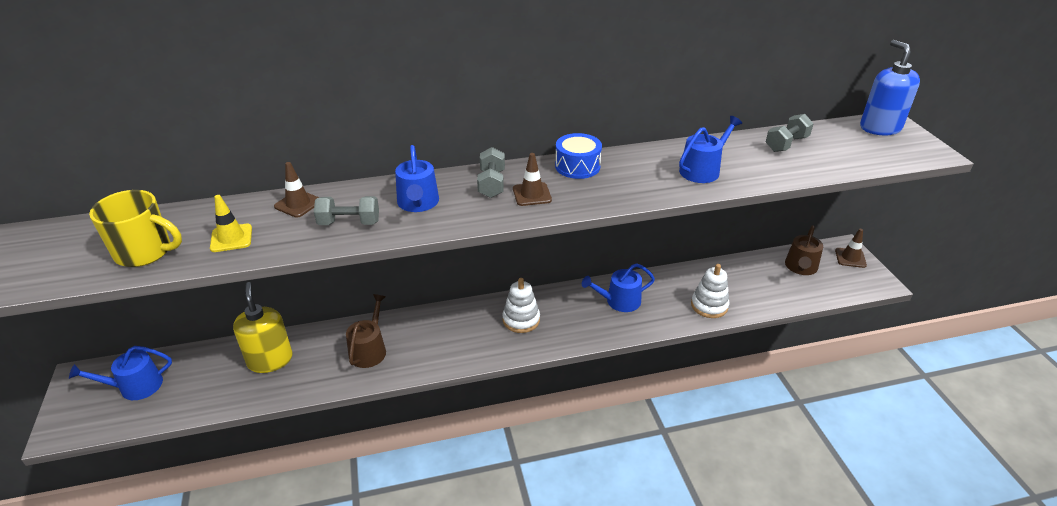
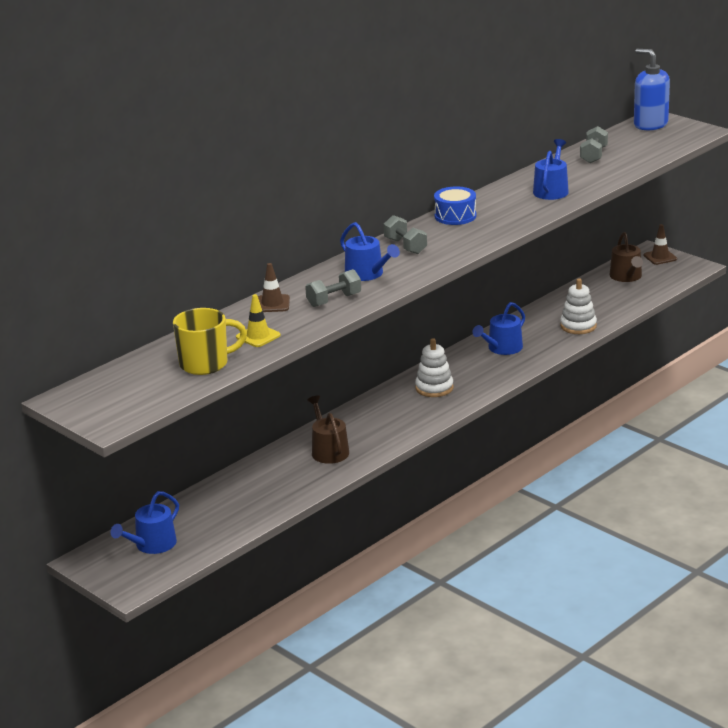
camera: 30 degrees left, 10 degrees down
(270, 360) = (249, 487): yellow soap dispenser -> none
(532, 194) = (446, 242): brown traffic cone -> none

